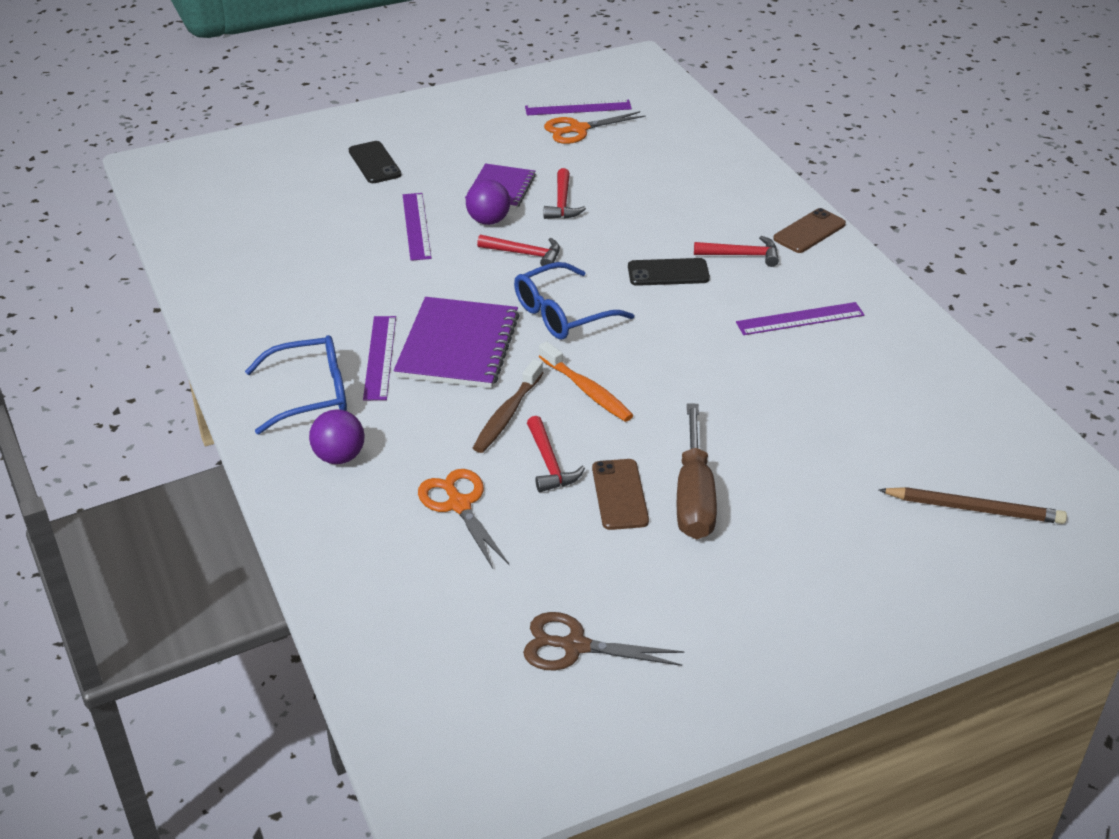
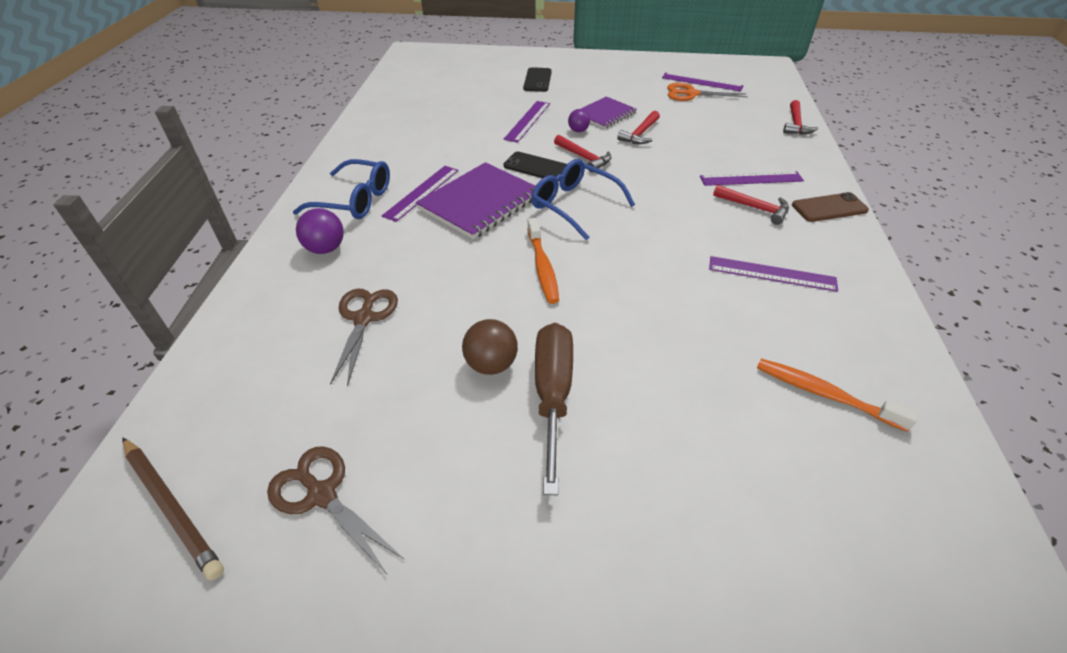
camera: 30 degrees right, 5 degrees up
(459, 505) = (364, 318): orange scissors -> brown scissors
(488, 220) = (578, 131): purple ball -> purple ball, size x0.64
(507, 414) = (466, 263): brown toothbrush -> none
(549, 463) = (461, 314): red hammer -> red hammer (796, 124)
(562, 314) = (574, 205): blue glasses -> blue glasses turned 45 degrees clockwise
(620, 494) = (491, 364): brown phone -> brown ball
(668, 273) = (682, 202): black phone -> black phone (536, 167)
(694, 496) = (552, 395): brown screwdriver -> brown screwdriver turned 150 degrees clockwise
(717, 222) = (751, 179): none -> purple ruler
(903, 408) = (824, 394): none -> orange toothbrush
(974, 509) = (843, 548): brown pencil -> brown pencil (171, 507)

